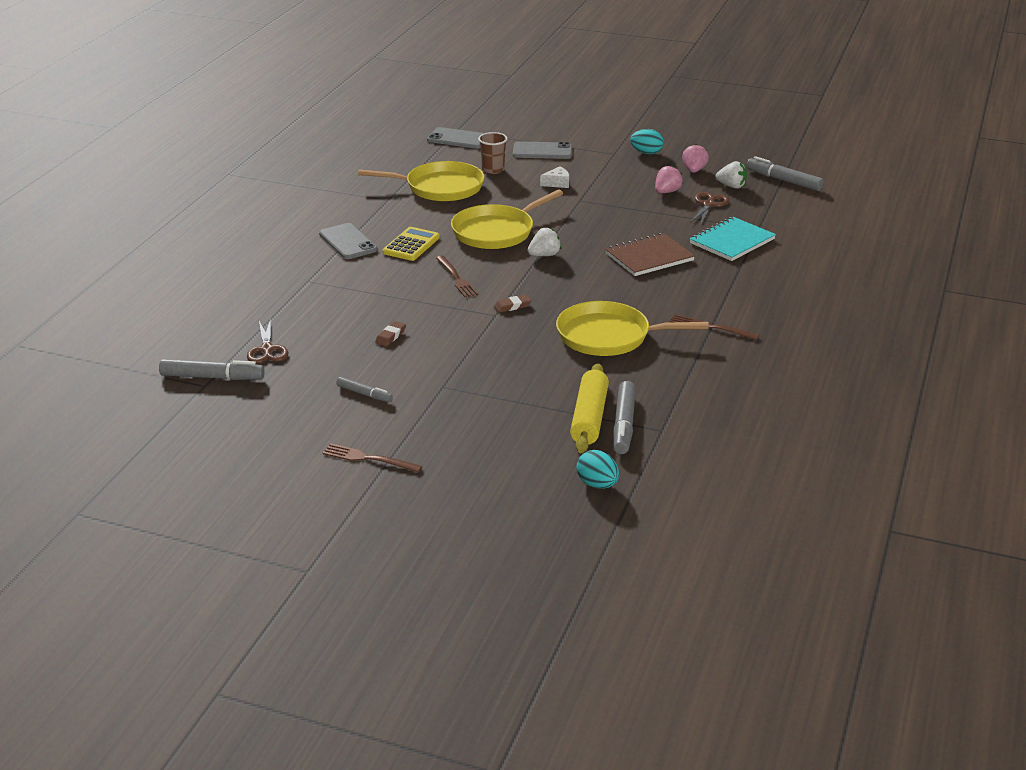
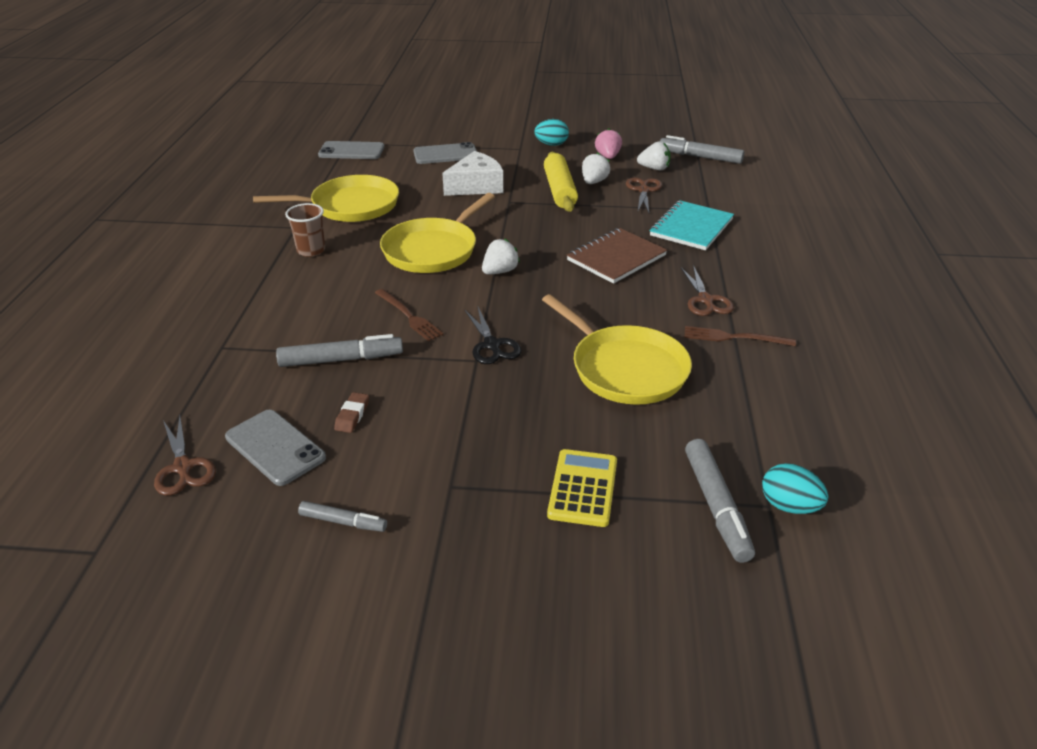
camera: 15 degrees left, 5 degrees up
(212, 377) = (106, 534): grey marker -> grey marker (341, 360)
(348, 242) = (260, 286): grey phone -> grey phone (275, 447)
(369, 459) = (384, 652): brown fork -> none
(411, 245) = (339, 280): yellow calculator -> yellow calculator (583, 488)
(493, 170) = (401, 179): brown cup -> brown cup (311, 250)
(512, 306) = (492, 345): brown eraser -> black scissors
(557, 183) = (476, 186): white cheese -> white cheese, size x1.88
(589, 418) = (666, 503): yellow rolling pin -> yellow rolling pin (559, 190)
(597, 484) = (739, 628): turquoise egg -> turquoise egg (789, 506)
(608, 336) = (625, 369): yellow pan -> yellow pan turned 120 degrees counterclockwise
(667, 192) = (594, 182): pink strawberry -> white strawberry
(705, 298) = (705, 300): none -> brown scissors

